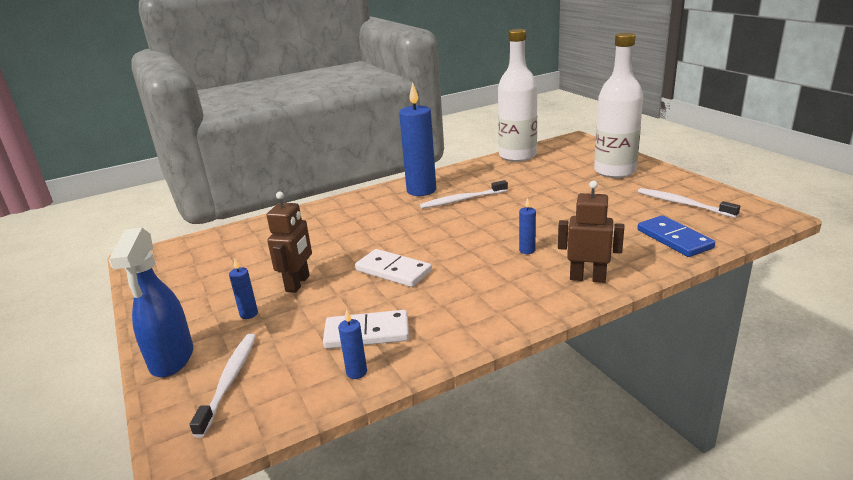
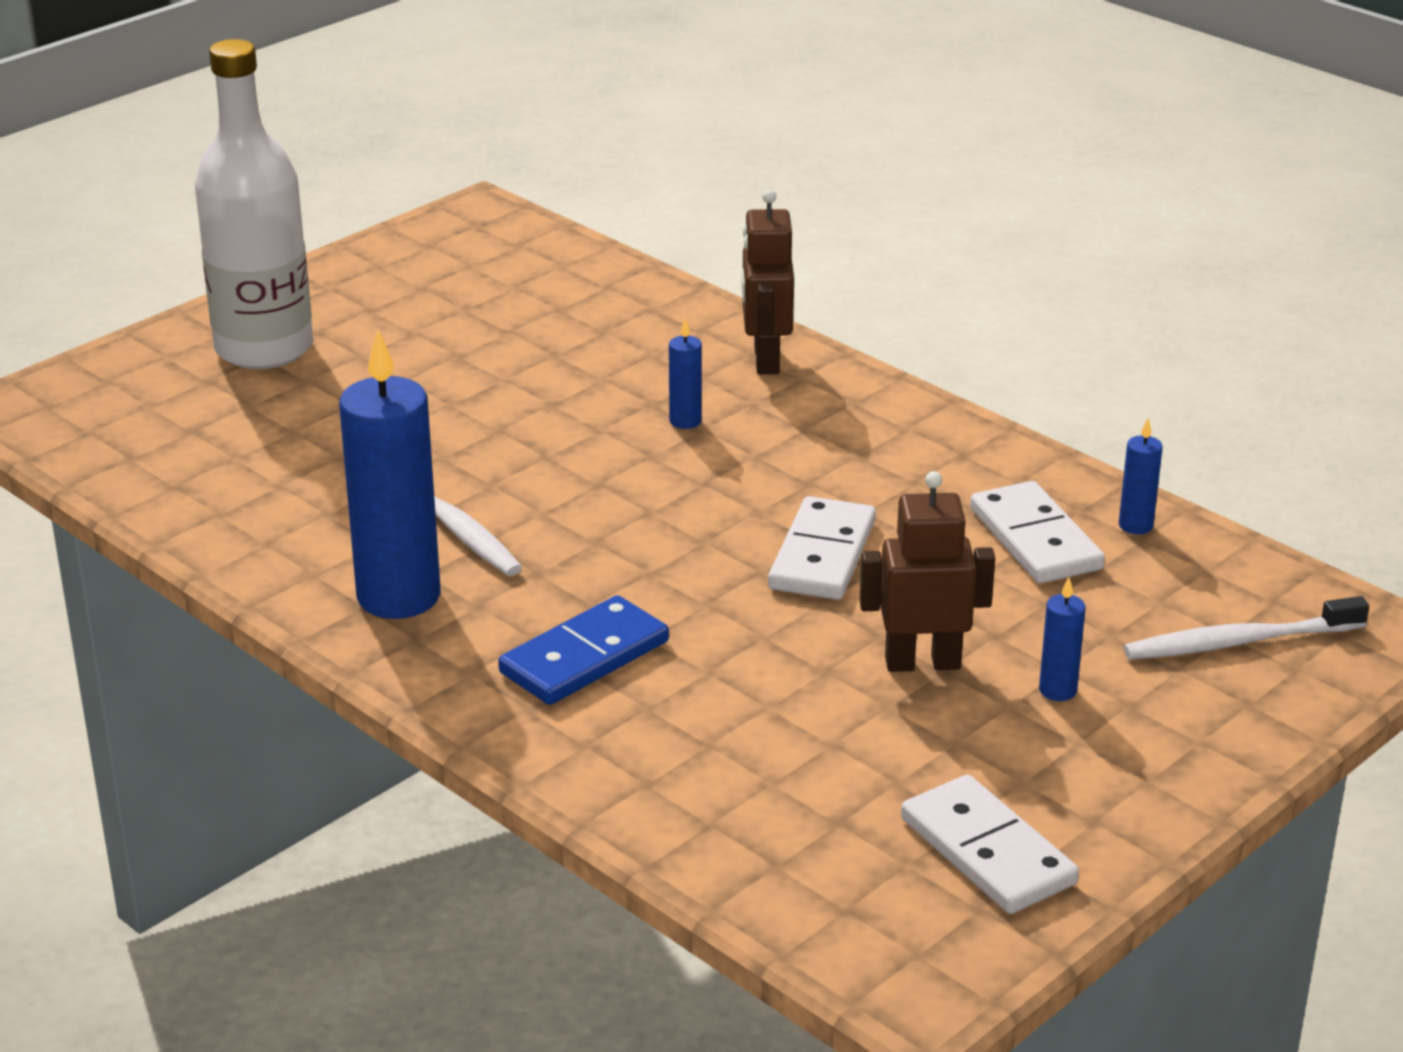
camera: 110 degrees left, 5 degrees up
(172, 359) = (1237, 731): blue spray bottle -> none
(181, 279) = (987, 851): none -> white domino
(517, 156) = (140, 482): white bottle -> none
(674, 239) = (597, 291): blue domino -> blue domino (584, 657)
(683, 204) = (442, 280): white toothbrush -> none

